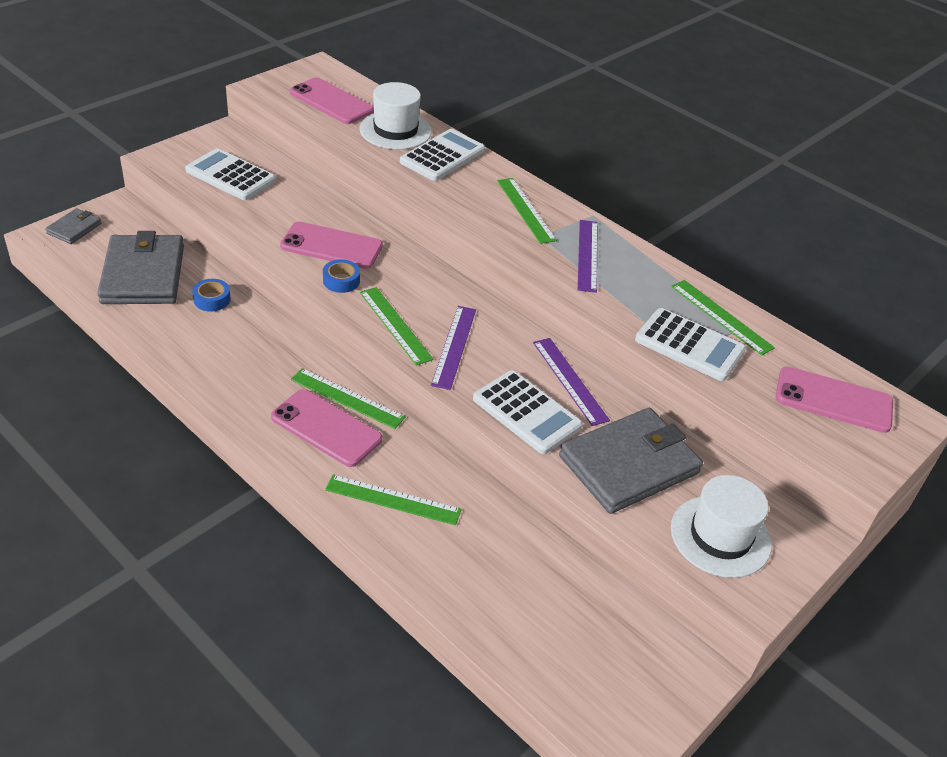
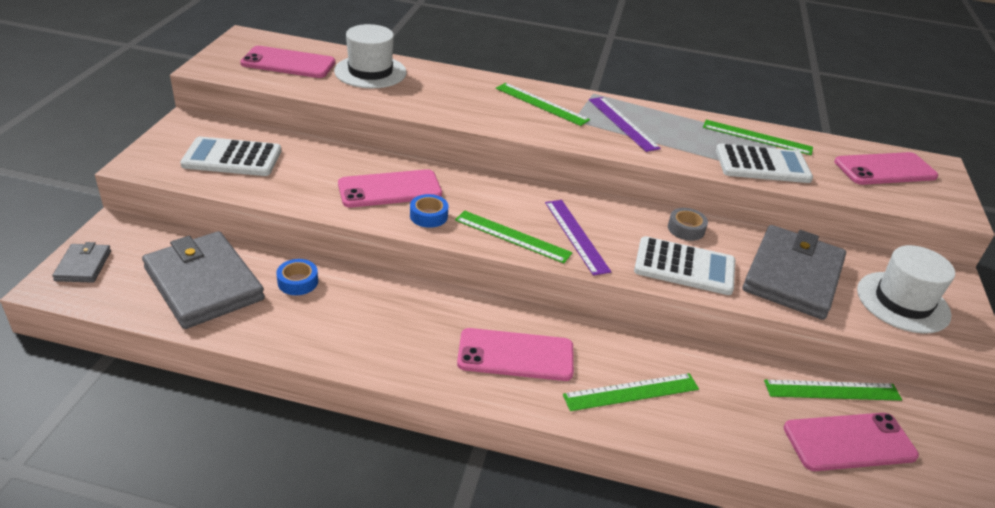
camera: 30 degrees left, 5 degrees down
(347, 398) = (507, 321): green ruler -> green ruler (832, 390)
(442, 156) = (432, 81): white calculator -> none
(548, 632) = (849, 442): none -> pink phone
(570, 380) = (686, 229): purple ruler -> grey tape

